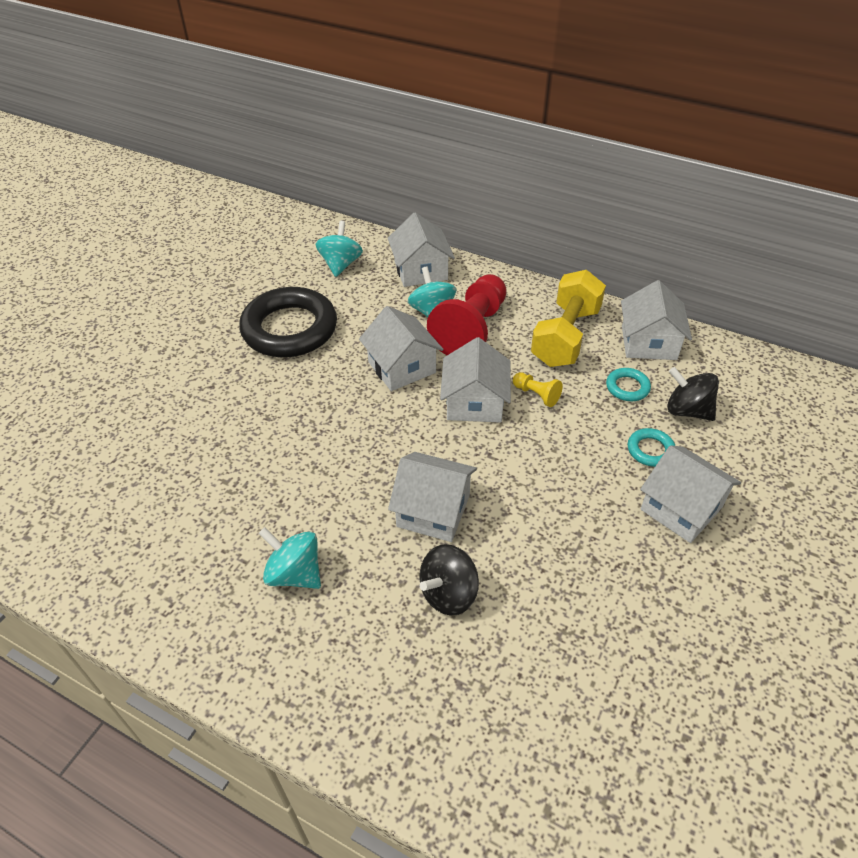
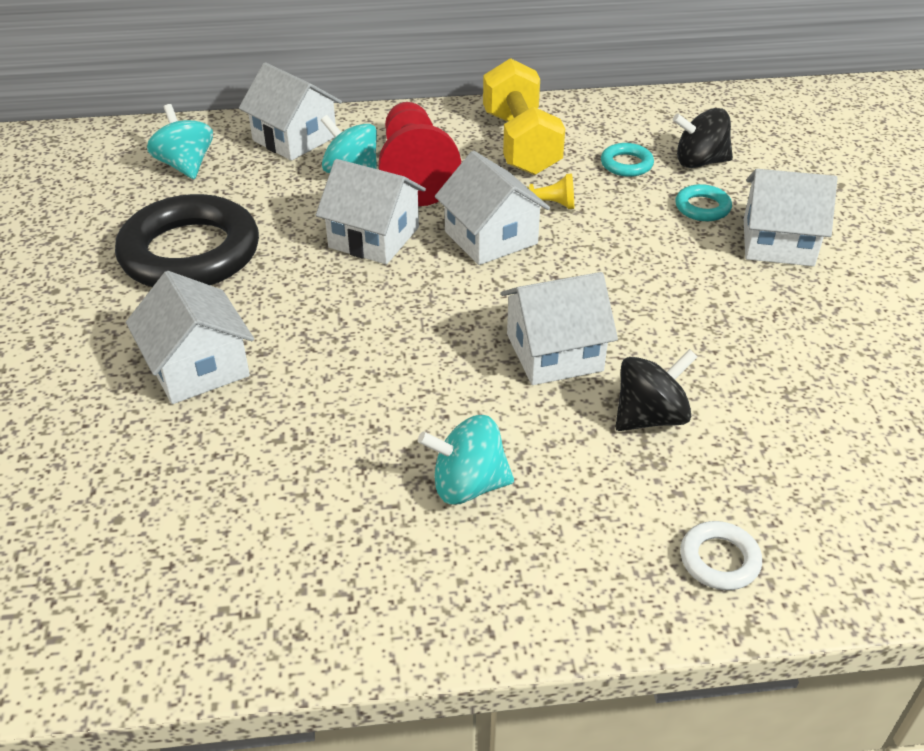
camera: 35 degrees left, 5 degrees down
(391, 723) = (719, 560): none -> white ring
(448, 593) = (650, 417): black spinning top -> black spinning top turned 135 degrees counterclockwise
(648, 343) = (606, 119): white house -> white house (198, 367)

